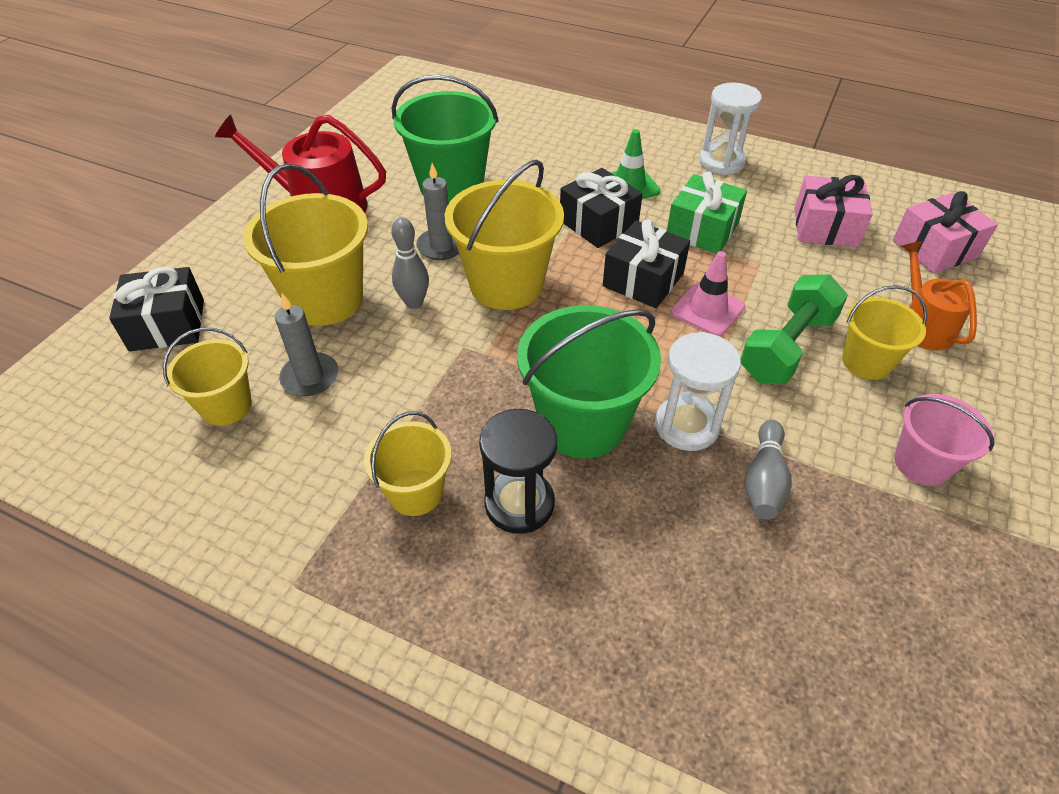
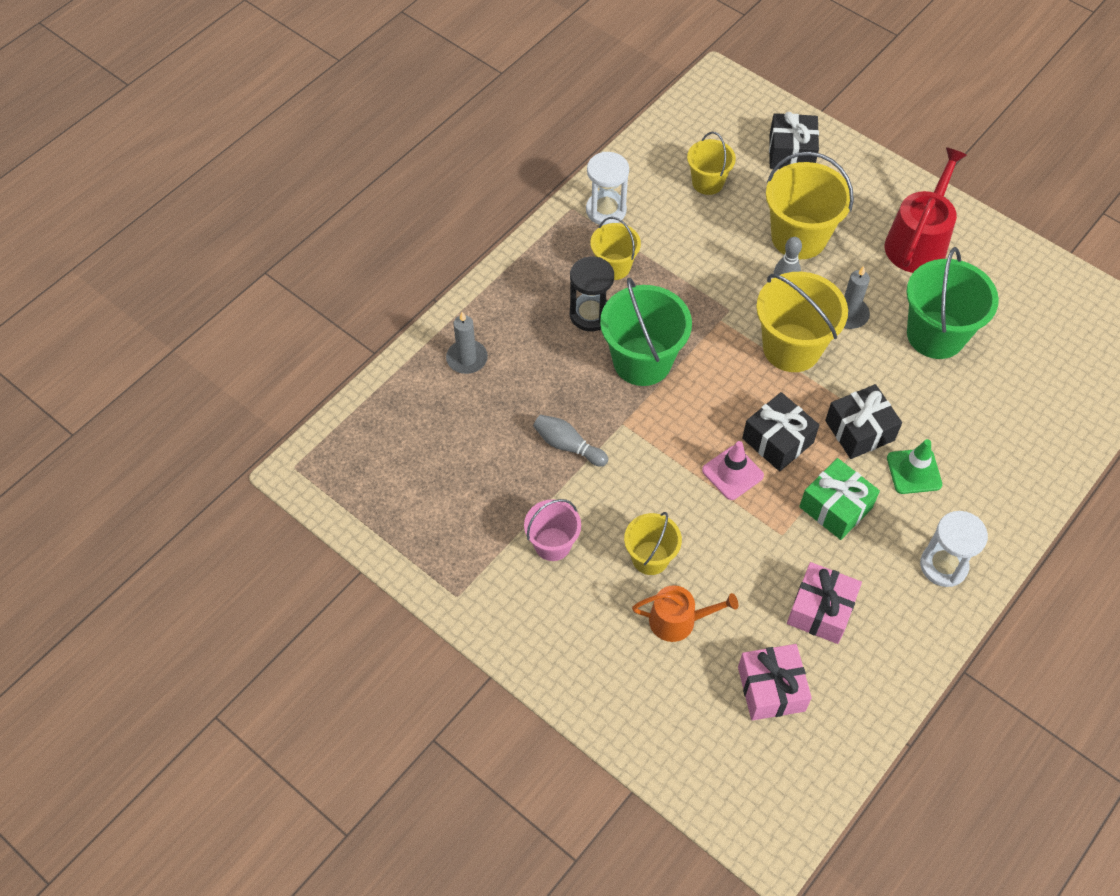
camera: 105 degrees right, 10 degrees up
(310, 377) = (722, 224): grey candle -> grey candle (467, 358)
(687, 426) = (623, 419): white hourglass -> white hourglass (606, 210)
(787, 347) = (679, 511): green dumbbell -> none

